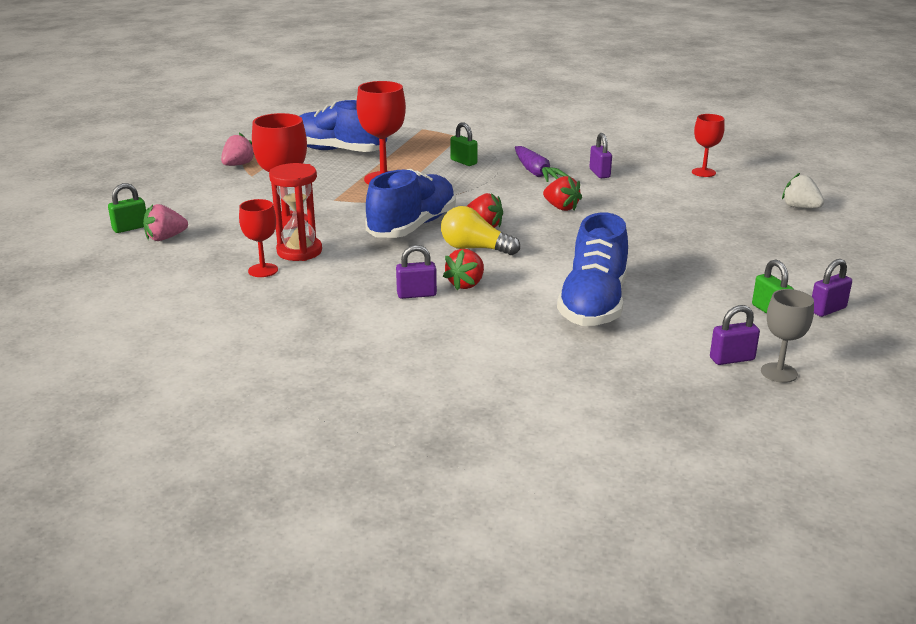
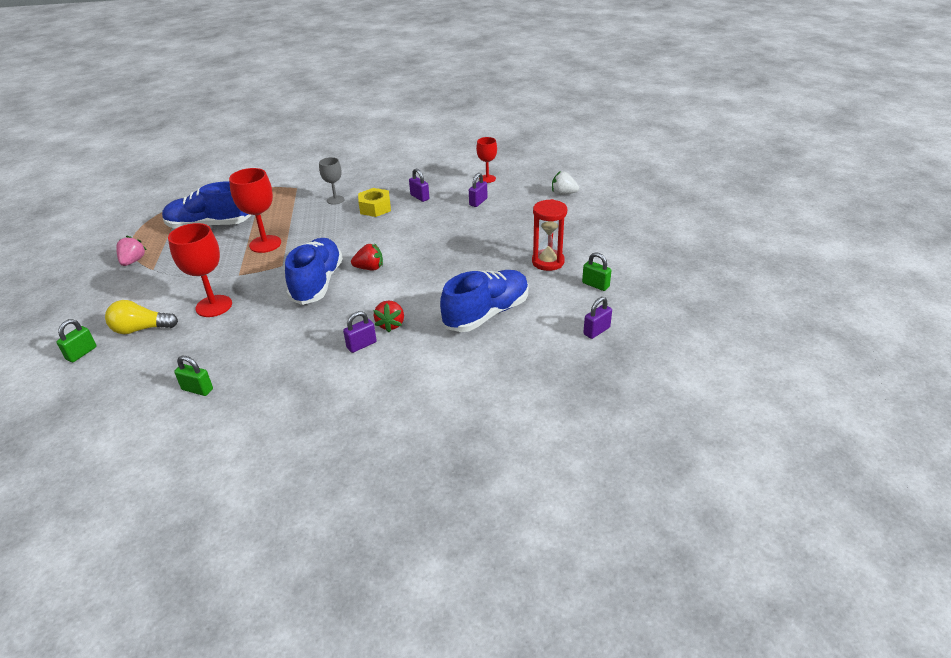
camera: 25 degrees left, 10 degrees up
(165, 238) = (121, 354): pink strawberry -> none
(263, 270) = (228, 360): red goblet -> none
(299, 251) = (245, 333): red hourglass -> red hourglass (548, 262)
(463, 162) = (316, 211): green padlock -> green padlock (197, 389)
(474, 248) = (376, 290): yellow light bulb -> yellow light bulb (141, 329)
(536, 173) = (375, 208): purple carrot -> yellow nut
(561, 208) = (413, 235): red strawberry -> none
(593, 304) = (486, 314): blue shoe -> blue shoe turned 120 degrees counterclockwise
(779, 373) = (629, 332): grey goblet -> grey goblet (335, 200)
(827, 310) = (626, 273): purple padlock -> purple padlock (478, 202)

